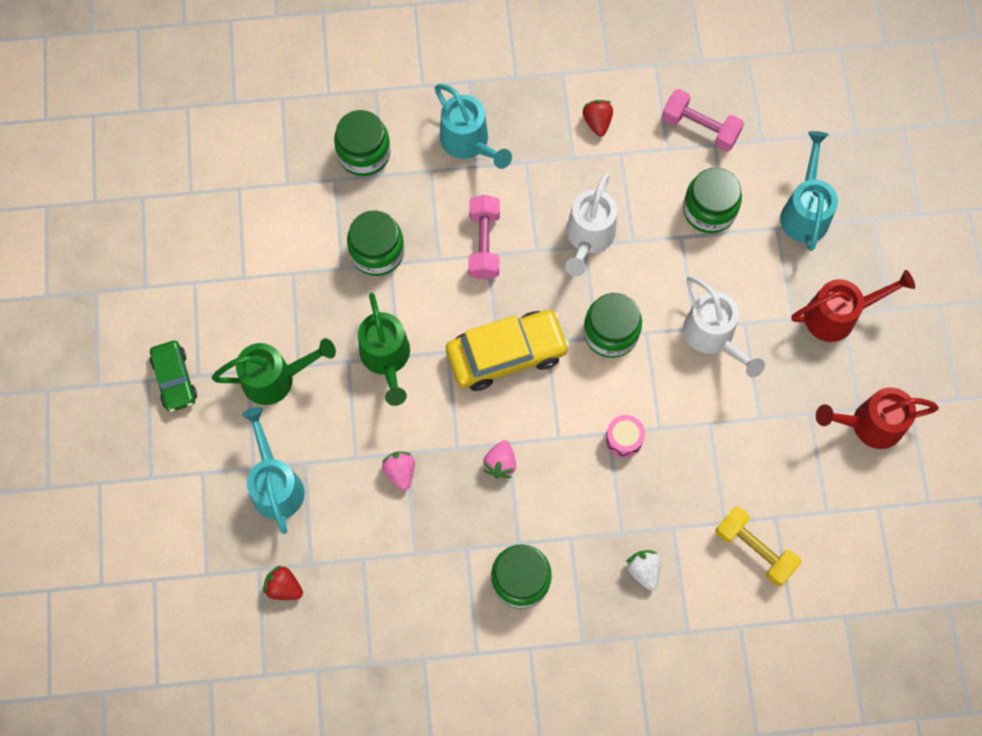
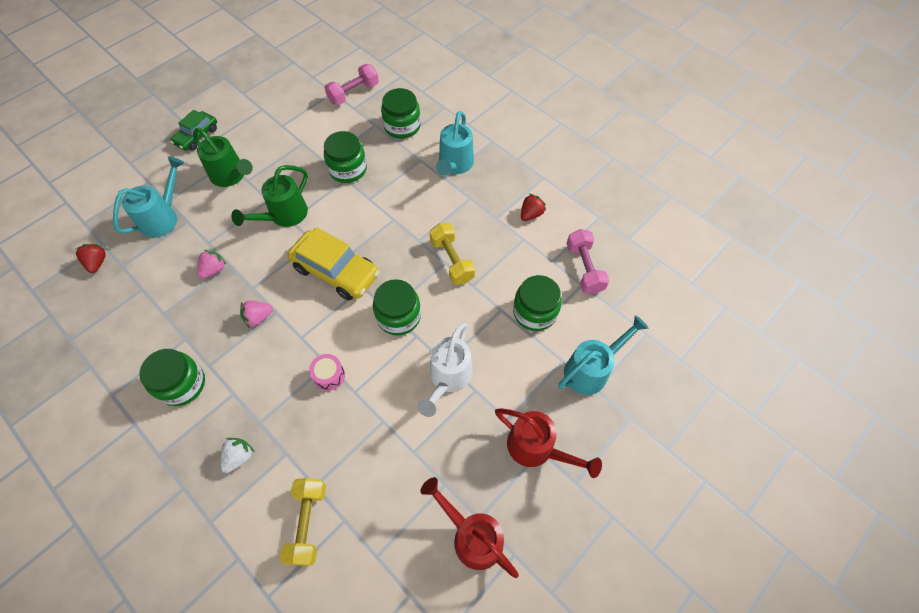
camera: 50 degrees right, 10 degrees down
(484, 244) = (398, 213): pink dumbbell -> pink dumbbell (353, 93)
(588, 237) = (452, 260): white watering can -> yellow dumbbell

